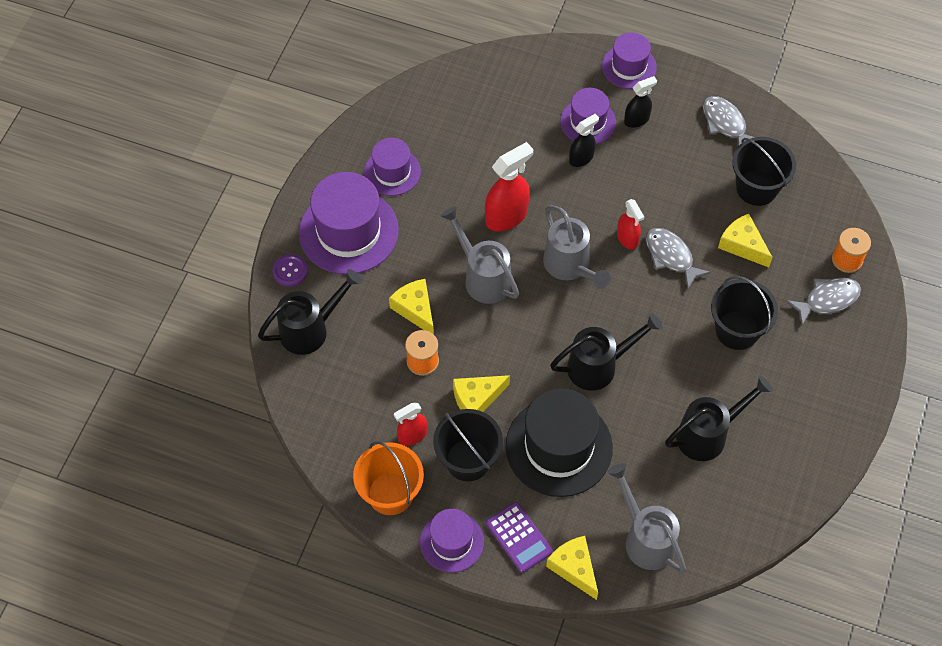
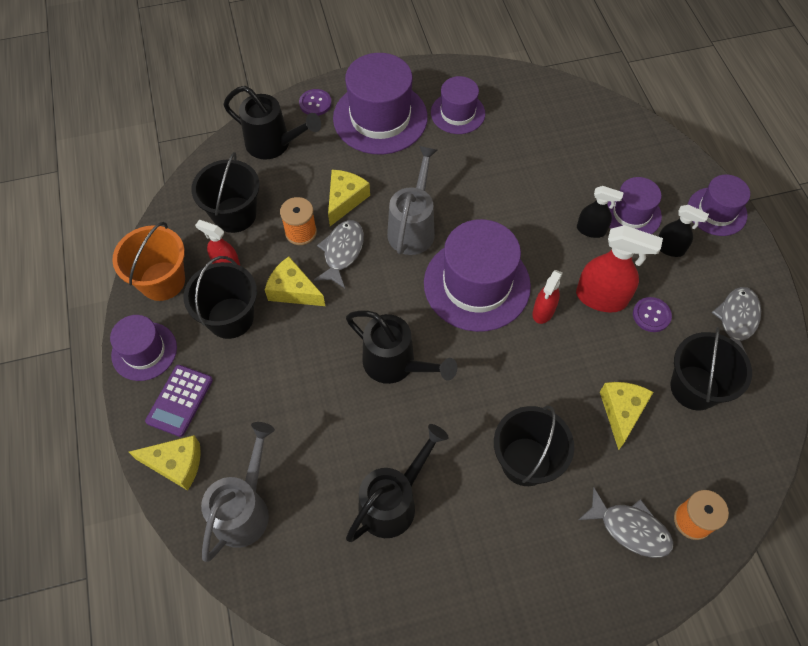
camera: 55 degrees right, 0 degrees up
(364, 401) = (234, 215): none -> black bucket
(506, 216) = (485, 210): red spray bottle -> red spray bottle (601, 298)
(559, 447) = (290, 380): black hat -> none
(570, 267) = (477, 284): grey watering can -> purple hat
(574, 568) = (176, 464): yellow cheese -> yellow cheese turned 75 degrees clockwise
(671, 256) = (555, 357): grey fish -> grey fish (342, 252)
(682, 172) = (651, 315): none -> purple button
(708, 434) = (393, 501): black watering can -> black watering can turned 75 degrees counterclockwise

